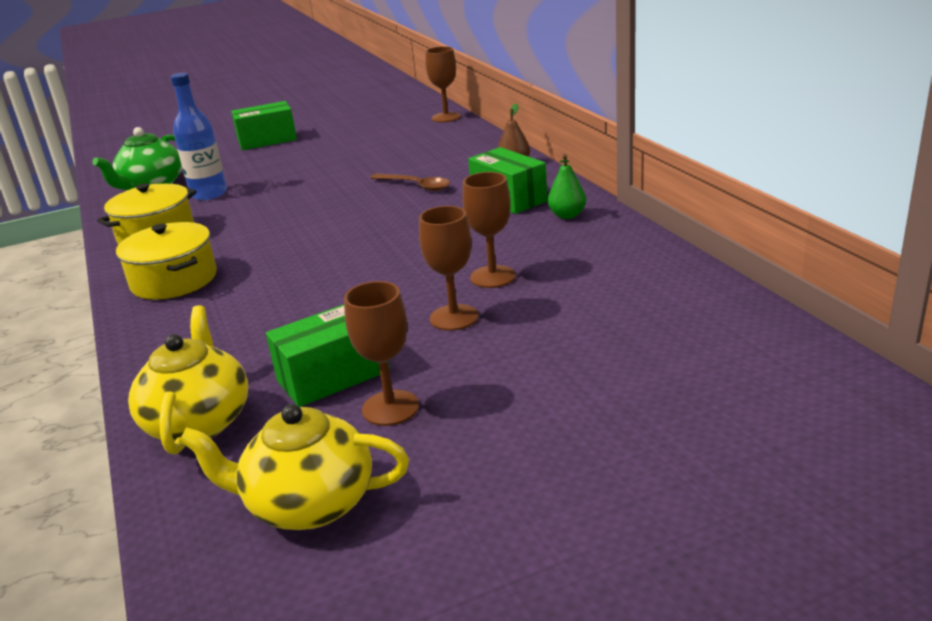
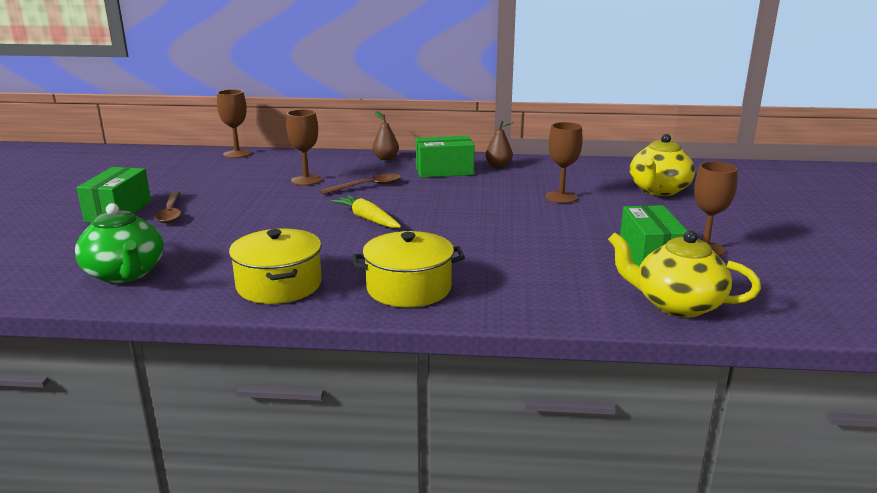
camera: 65 degrees left, 5 degrees down
(209, 194) = (215, 252): blue bottle -> none
(278, 153) = (171, 213): none -> brown spoon
(308, 504) = (797, 285): yellow teapot -> yellow teapot (658, 190)
(326, 214) = (367, 219): none -> yellow carrot
(454, 317) = (605, 215): brown goblet -> brown goblet (306, 180)
(567, 215) = (498, 166): green pear -> brown pear

